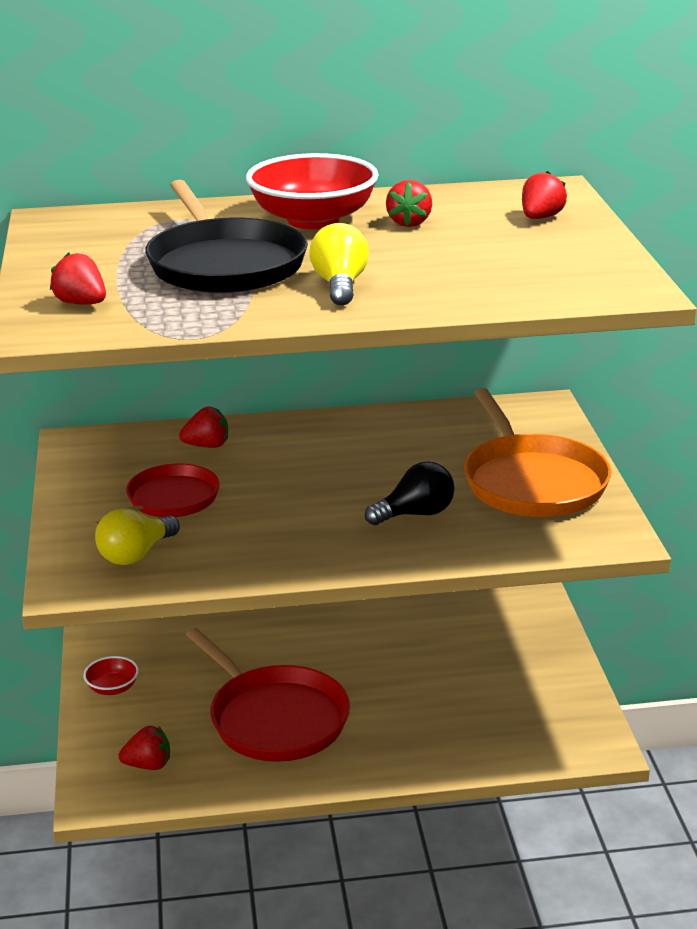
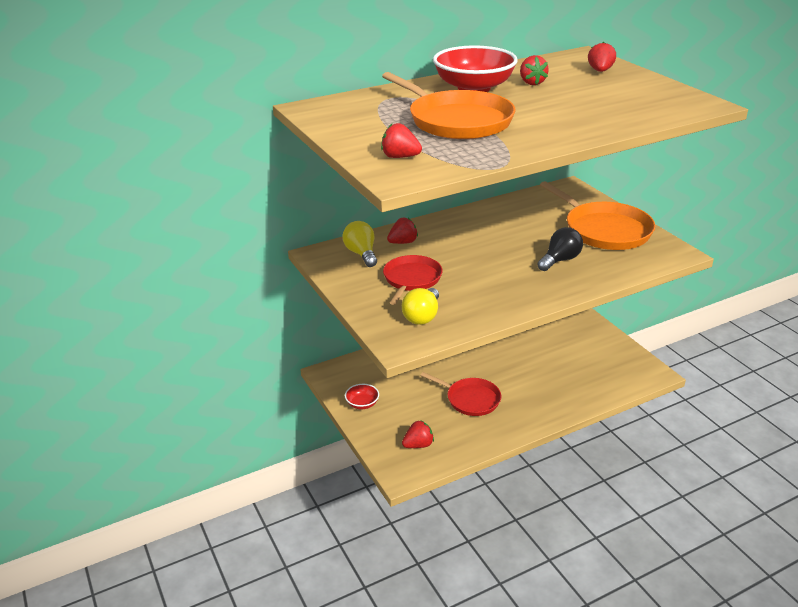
camera: 20 degrees left, 5 degrees up
(224, 264) = (456, 121): black pan -> orange pan
(274, 718) = (470, 399): red pan -> red pan, size x0.63
(340, 285) = (542, 124): yellow light bulb -> yellow light bulb (361, 254)

